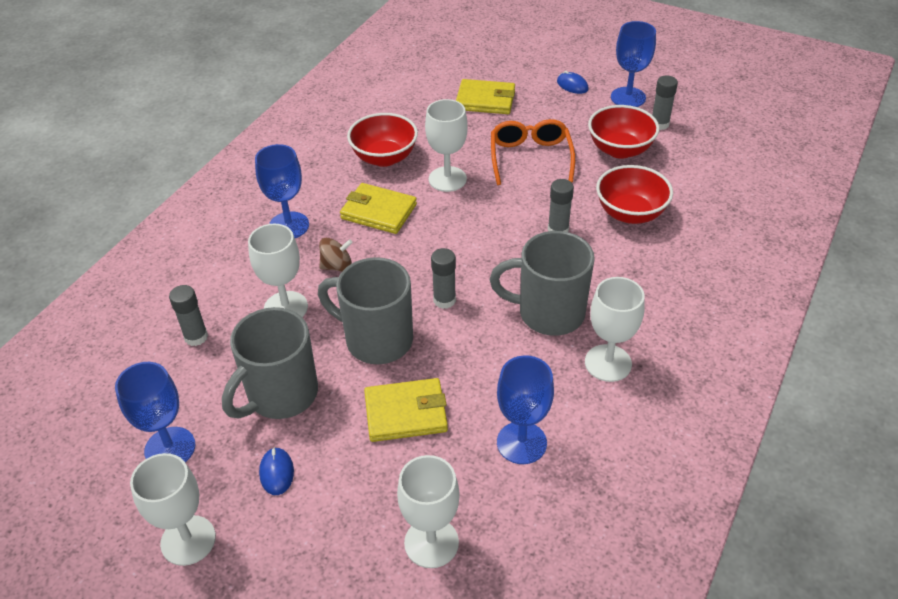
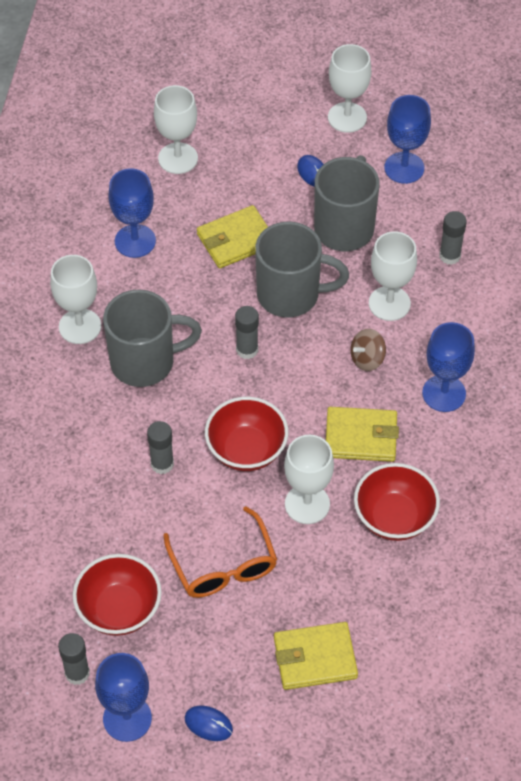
camera: 160 degrees right, 10 degrees up
(630, 213) = (89, 508): red bowl -> red bowl (246, 450)

